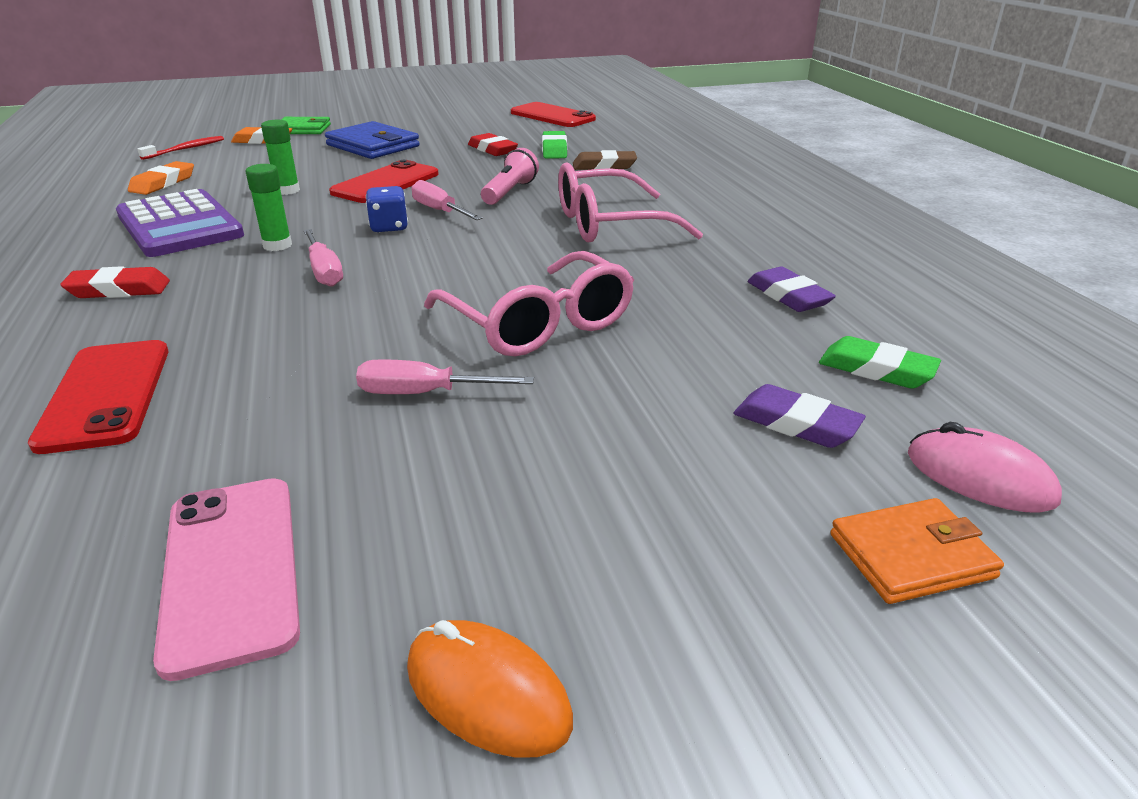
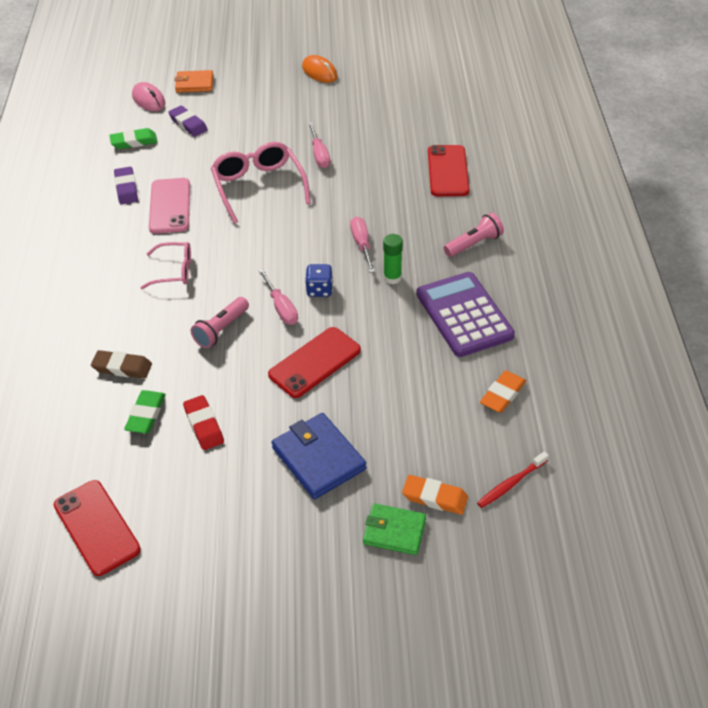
camera: 165 degrees left, 15 degrees up
(119, 290) = (474, 244): red eraser -> pink flashlight
(231, 570) = (384, 103): pink phone -> pink phone (170, 206)
(287, 190) = (394, 361): green glue stick -> none
(424, 393) = (319, 155): pink screwdriver -> pink screwdriver turned 60 degrees clockwise
(609, 224) = (174, 271): pink glasses -> pink glasses, size x0.60
(876, 370) = (134, 142): green eraser -> green eraser turned 60 degrees counterclockwise

